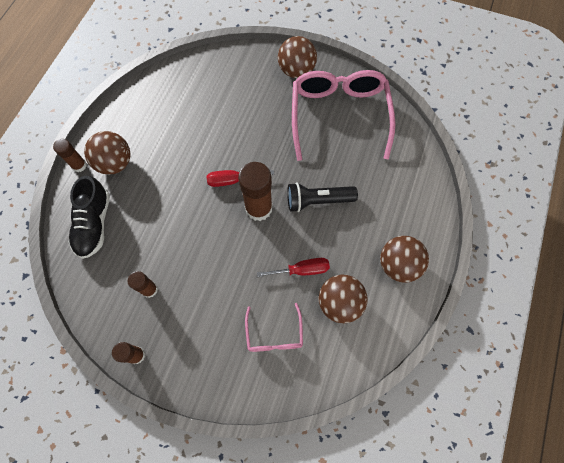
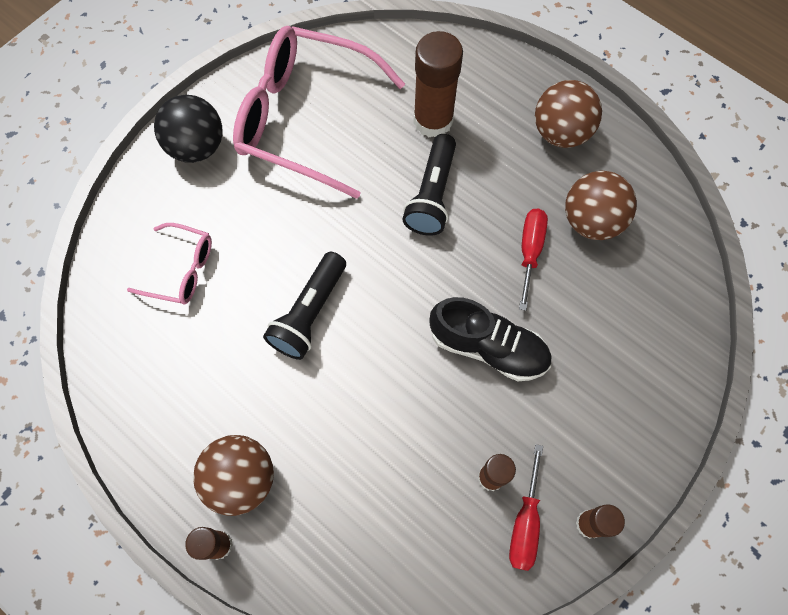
camera: 70 degrees left, 0 degrees up
(94, 224) = (344, 542): black shoe -> black shoe (488, 347)
(217, 162) = (309, 313): none -> black flashlight
(232, 180) = (351, 300): red screwdriver -> red screwdriver (525, 522)
(258, 208) = (413, 277): brown glue stick -> brown glue stick (433, 120)
(274, 334) = (612, 318): pink glasses -> pink glasses (181, 270)
(296, 70) = (197, 147): brown ball -> black ball

